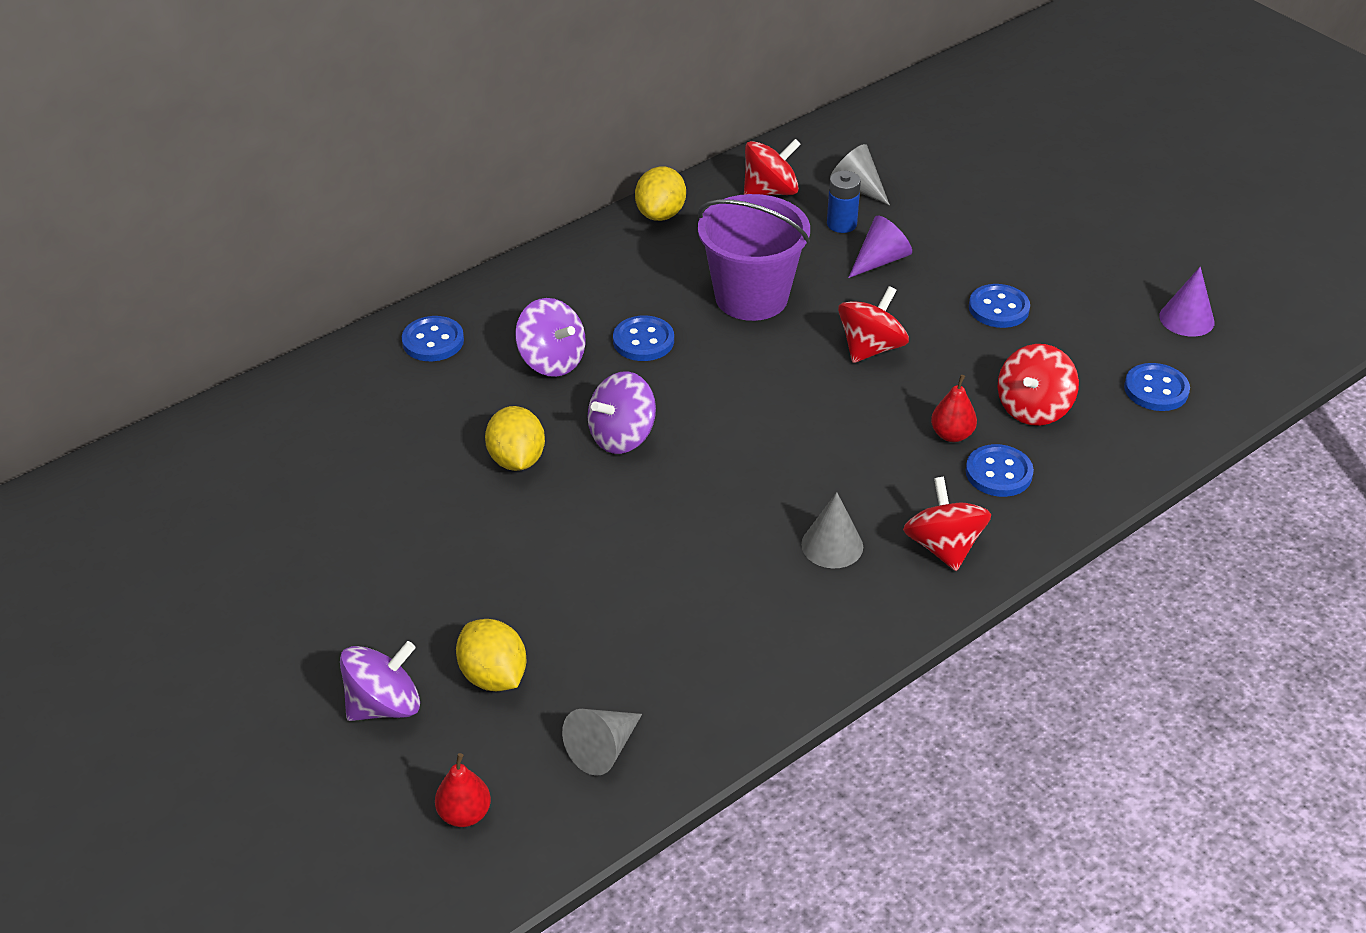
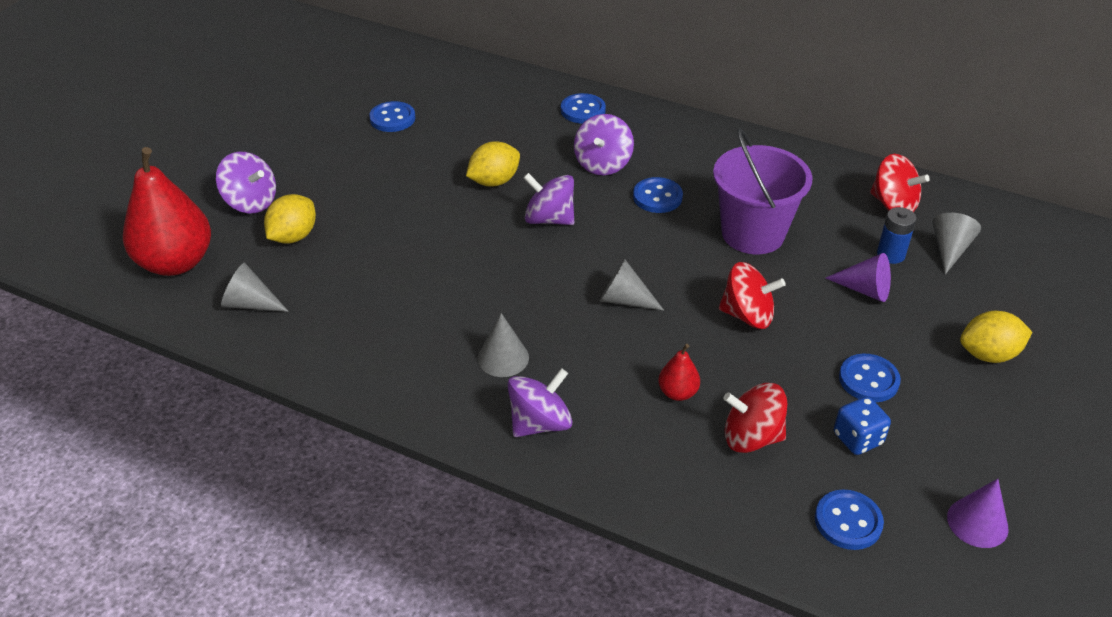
camera: 65 degrees right, 0 degrees up
(464, 814) = (176, 263): red pear -> red pear, size x2.25
(660, 214) = (808, 160): yellow lemon -> yellow lemon (988, 354)
(796, 424) = (624, 300): none -> grey cone
(943, 547) = (540, 423): red spinning top -> purple spinning top
(998, 473) = (651, 435): blue button -> blue button (392, 118)
(1066, 345) = (857, 439): none -> blue dice

